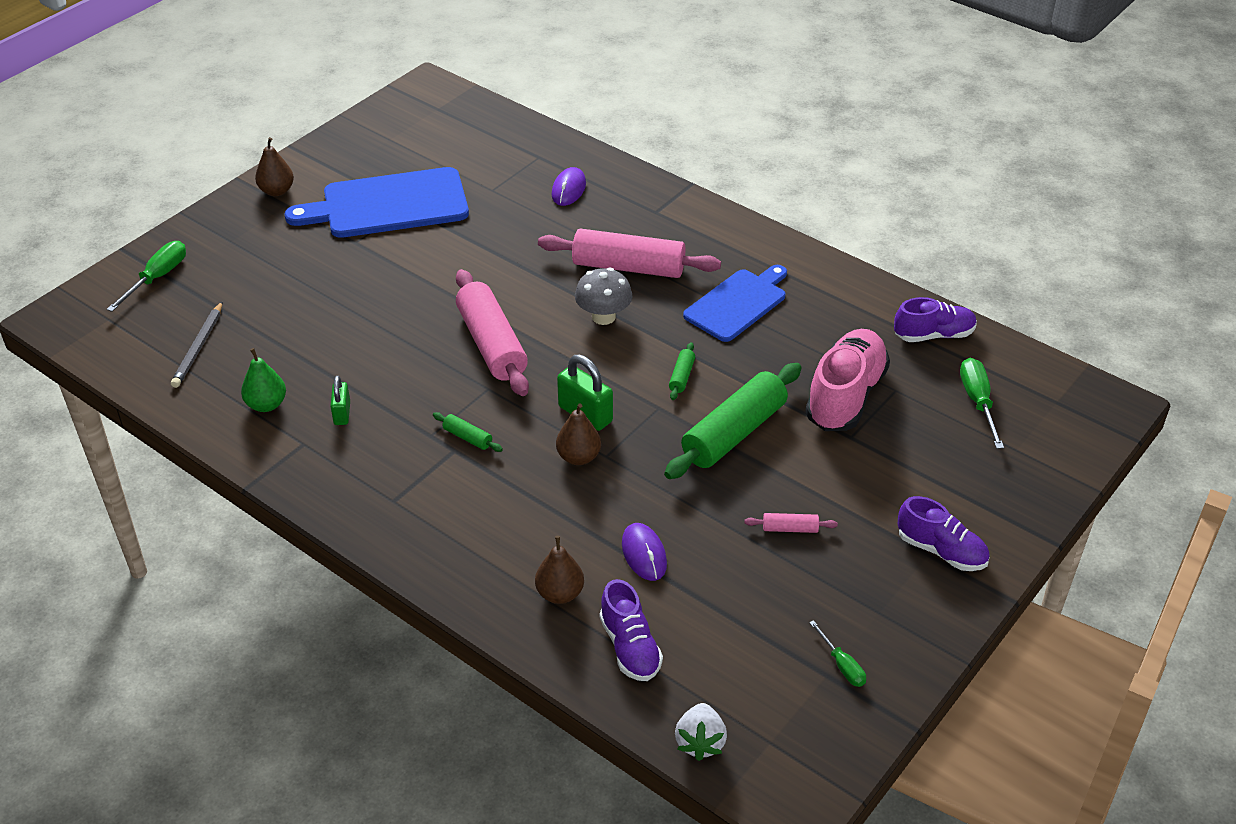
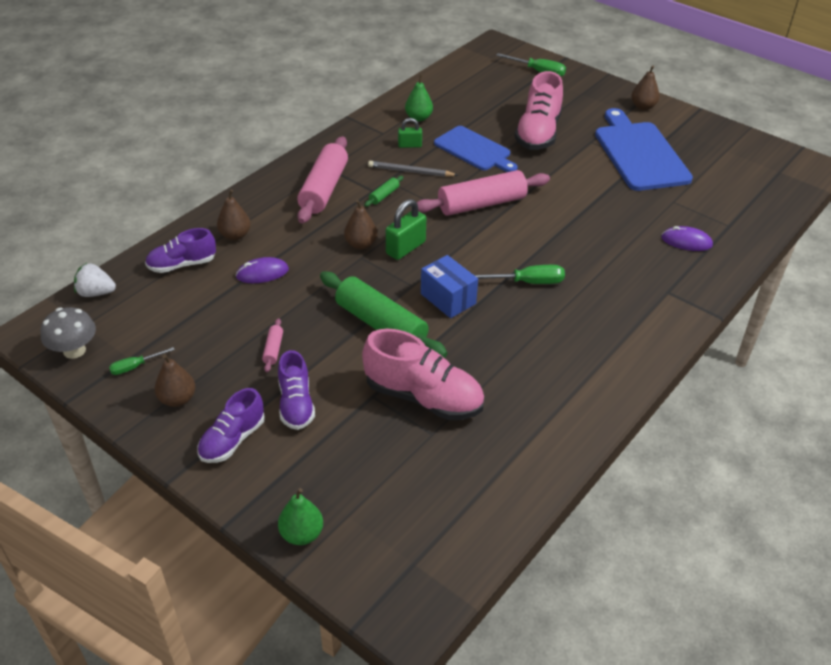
camera: 90 degrees right, 0 degrees up
(198, 347) = (472, 91): grey pencil -> grey pencil (411, 171)
(328, 287) = (538, 133): none -> pink shoe
(603, 317) = (518, 258): grey mushroom -> grey mushroom (74, 350)
(628, 267) = (584, 273): pink rolling pin -> pink rolling pin (324, 189)
(681, 376) = (448, 299): green rolling pin -> blue box
(738, 303) = (544, 336): blue cutting board -> blue cutting board (474, 150)
(889, 611) = (177, 399): none -> brown pear
(933, 335) = (512, 473): purple shoe -> purple shoe (296, 404)
(978, 402) = (414, 494): green screwdriver -> green screwdriver (527, 282)
(1049, 482) = (302, 534): none -> green pear

